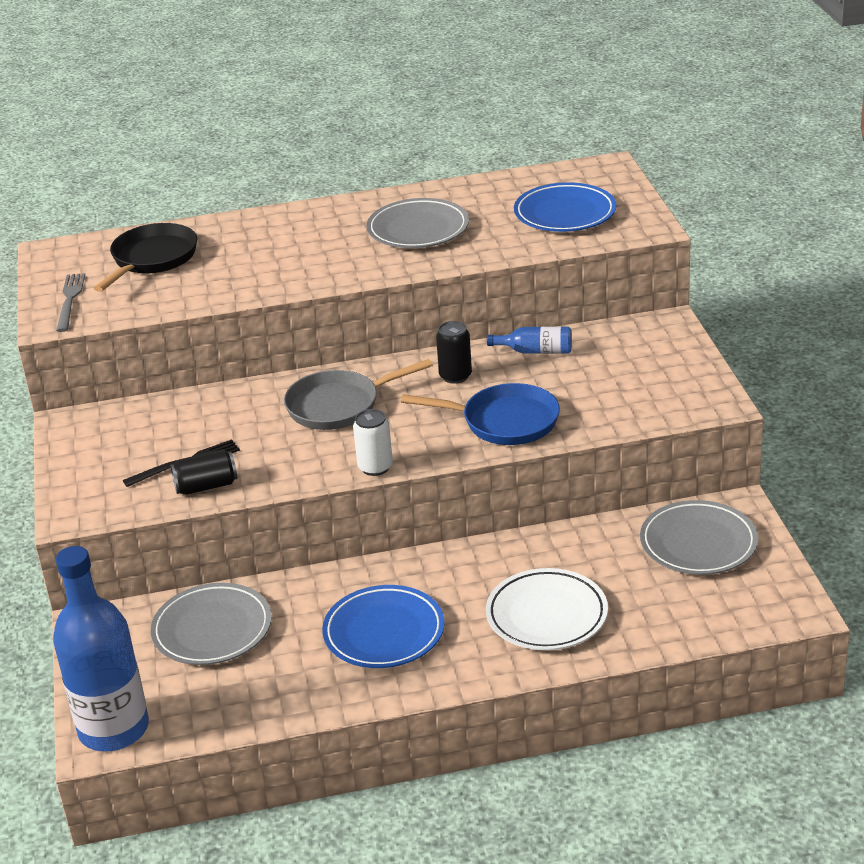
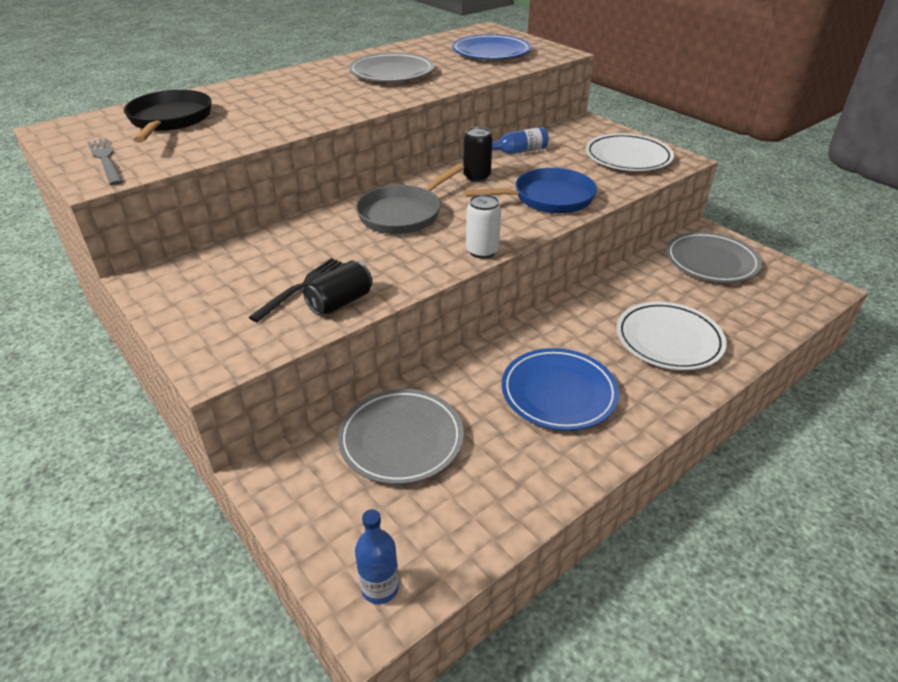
camera: 30 degrees left, 5 degrees up
(114, 729) = (380, 587): blue bottle -> blue bottle, size x0.45
(656, 388) = (628, 157): none -> white plate

